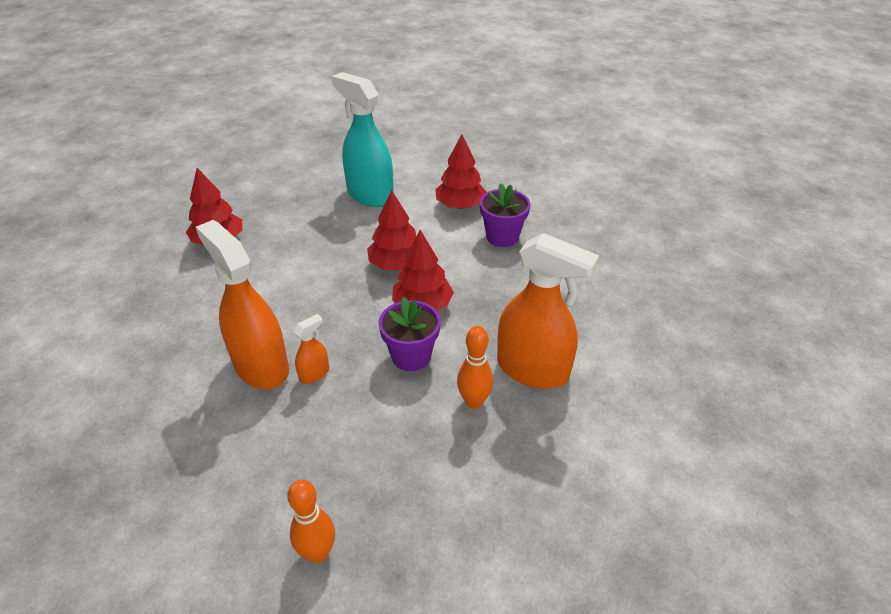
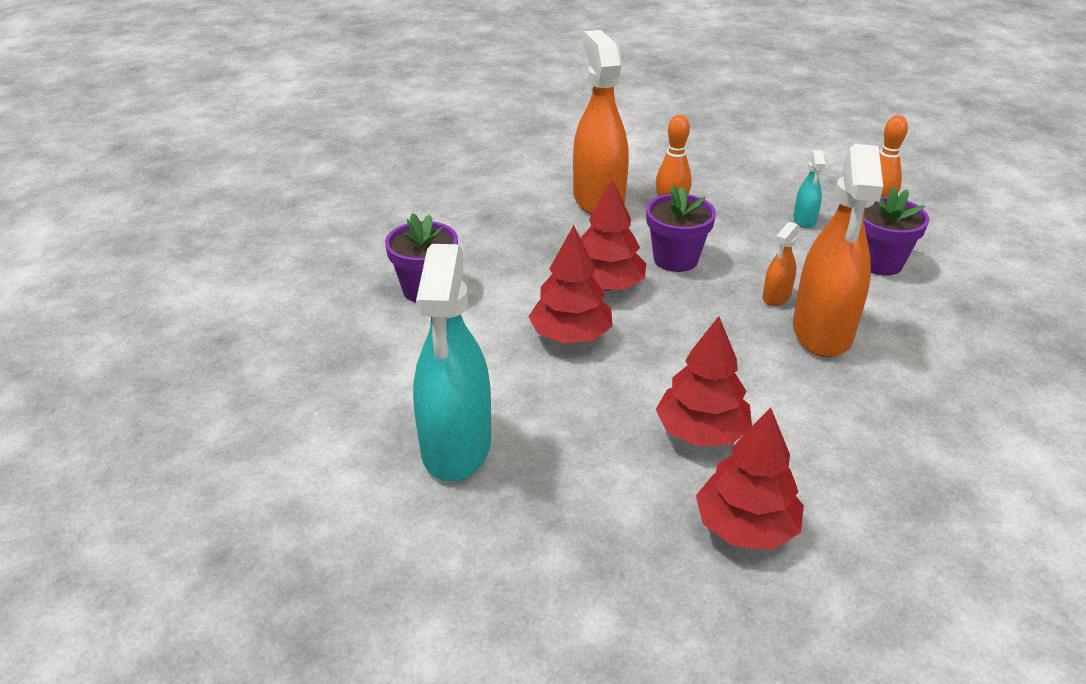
camera: 130 degrees left, 5 degrees down
(266, 472) = (879, 262): none -> purple flower pot
(314, 374) = (776, 297): orange spray bottle -> orange spray bottle turned 60 degrees counterclockwise
(368, 480) = (804, 220): none -> turquoise spray bottle
(460, 205) = (392, 349): red tree -> red tree (701, 432)

